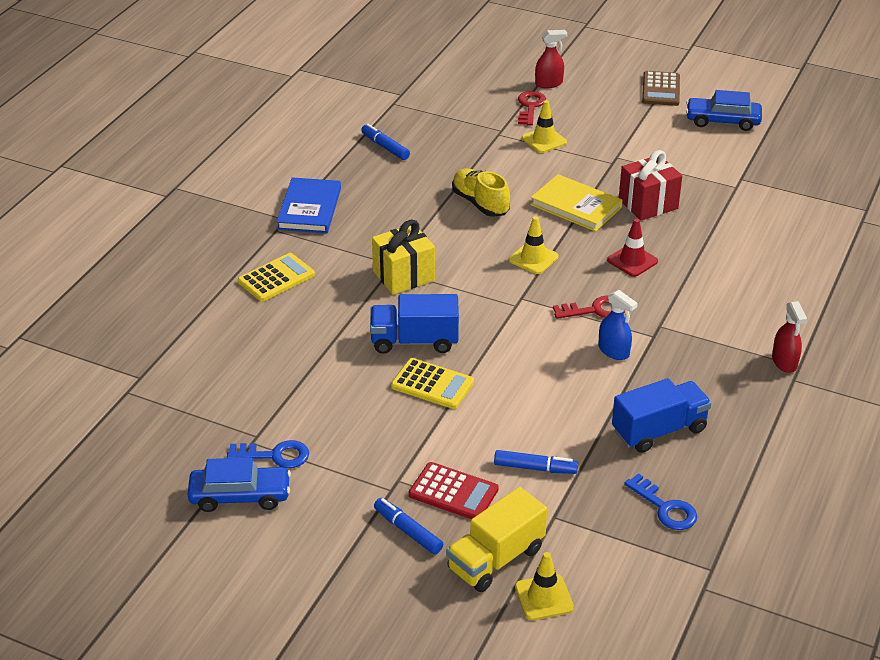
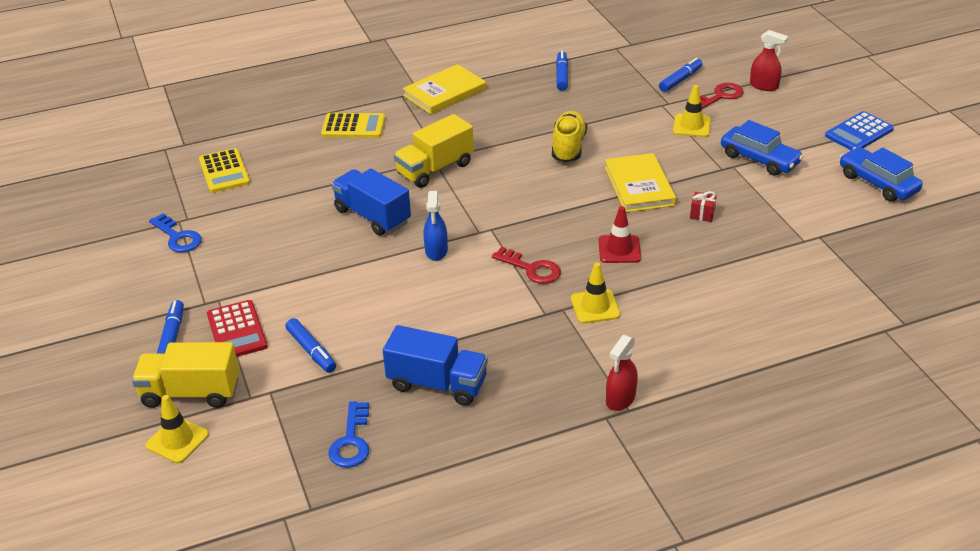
camera: 45 degrees right, 0 degrees up
(240, 496) = (122, 249): blue car -> blue car (759, 159)
(309, 209) = (444, 92): blue book -> yellow book
(403, 276) = (435, 169): yellow gift -> yellow truck
(432, 384) = (337, 252): yellow calculator -> yellow calculator (224, 171)
(482, 107) = (680, 80): none -> blue marker
(533, 258) = (545, 206): yellow traffic cone -> yellow traffic cone (595, 307)
(614, 351) = (497, 306): blue spray bottle -> blue spray bottle (436, 251)
(648, 204) = (702, 214): red gift -> red gift, size x0.46
(661, 89) = (859, 133): brown calculator -> blue calculator

